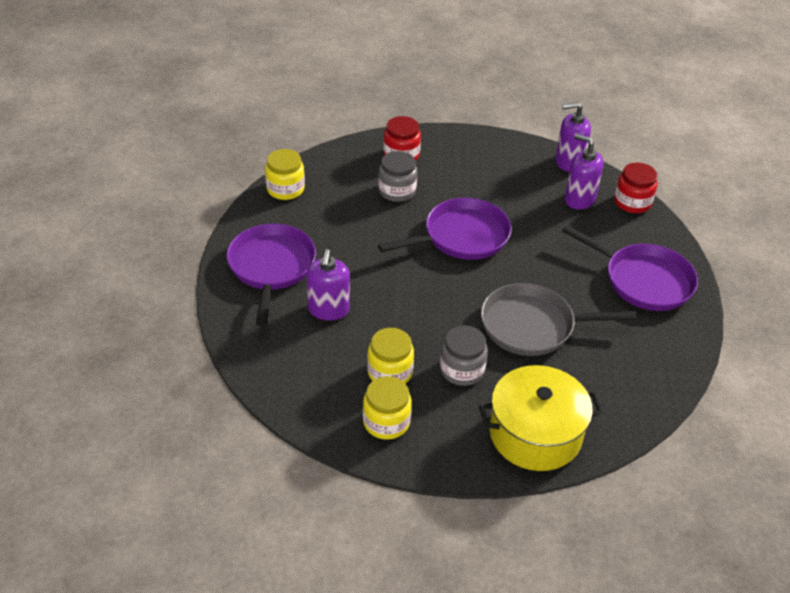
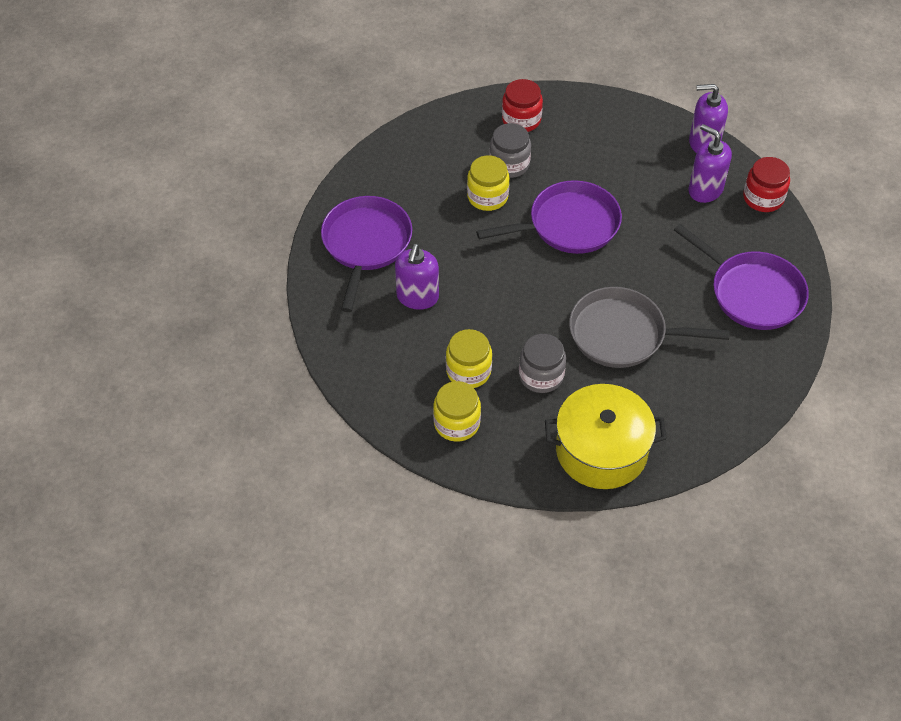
camera: 10 degrees right, 10 degrees up
(285, 189) = (391, 153): yellow jar -> yellow jar (487, 197)

